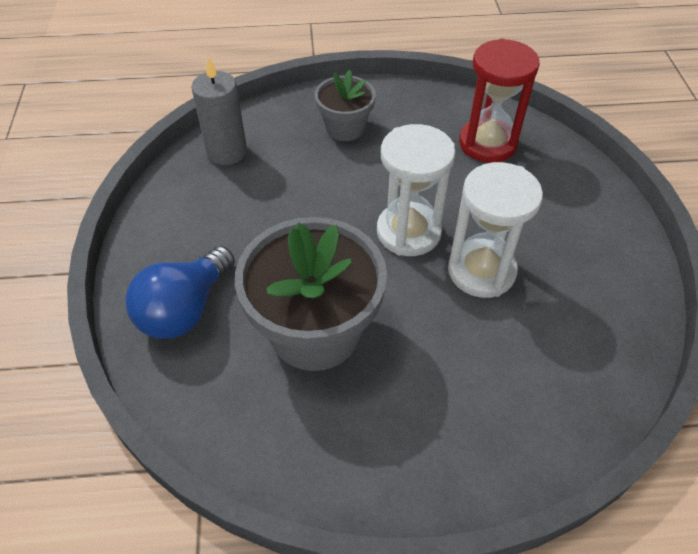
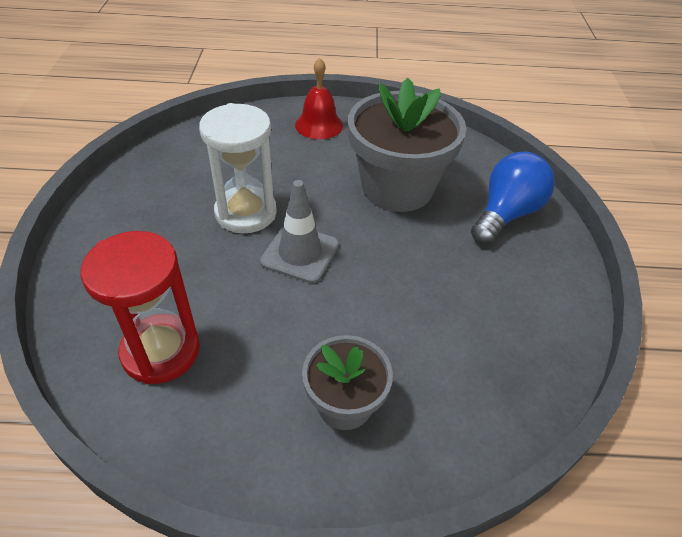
camera: 175 degrees left, 5 degrees down
(226, 152) = (507, 382): grey candle -> none
(408, 232) = (300, 253): white hourglass -> grey traffic cone
(444, 445) = (319, 125): none -> red bell

